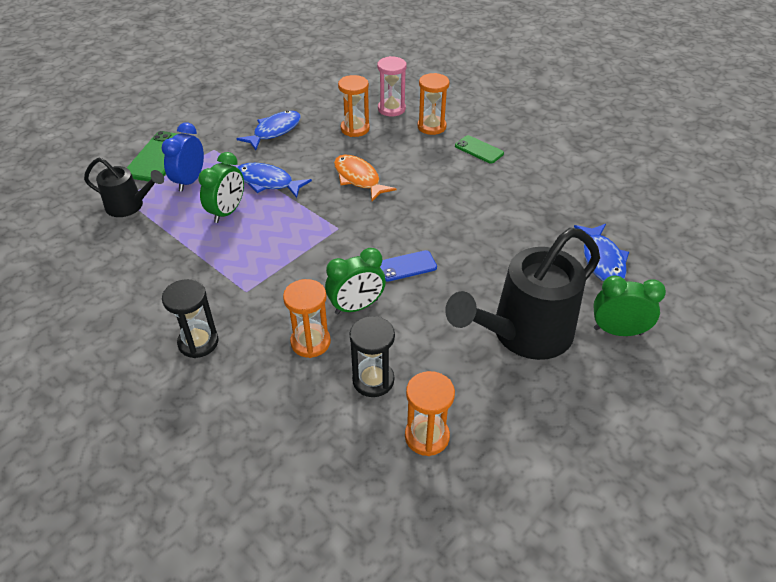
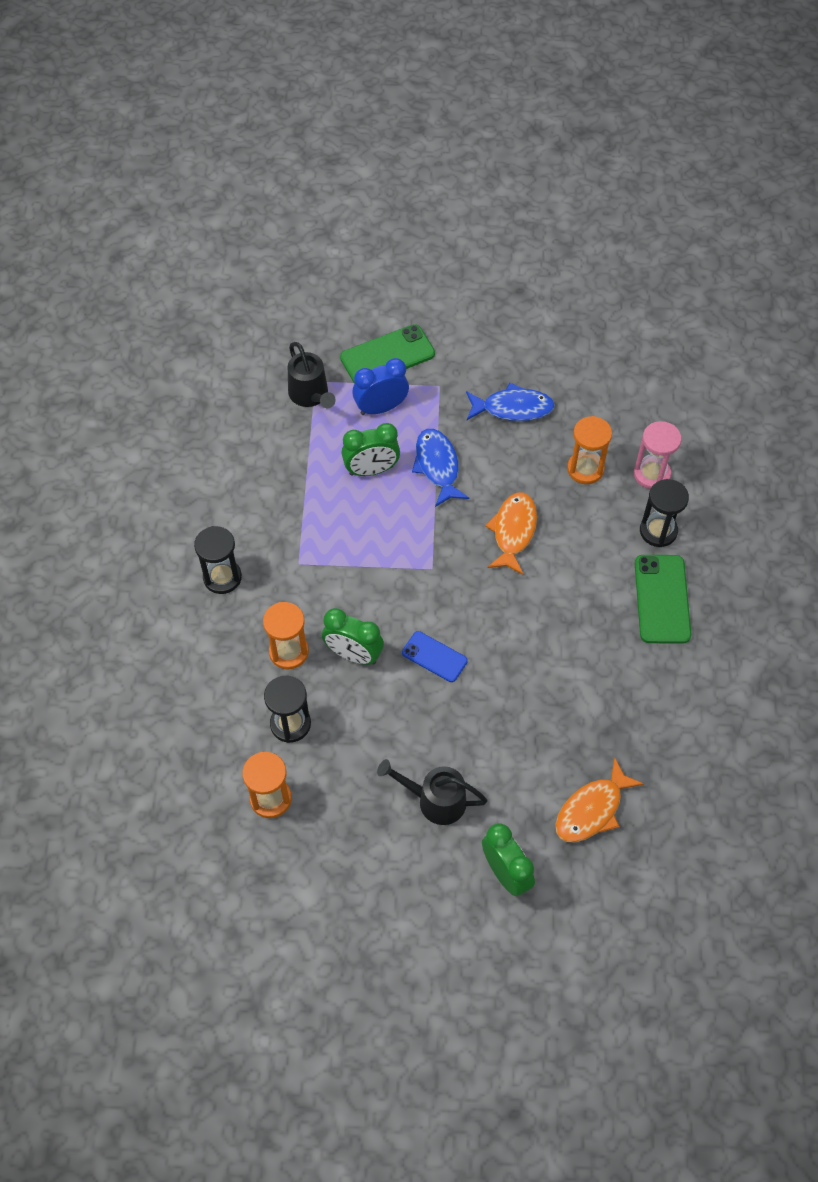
camera: 50 degrees right, 15 degrees up
(431, 127) = (658, 531): orange hourglass -> black hourglass
(479, 150) = (662, 599): green phone -> green phone, size x1.62
(523, 334) = (434, 800): black watering can -> black watering can, size x0.55
(602, 260) = (592, 809): blue fish -> orange fish

